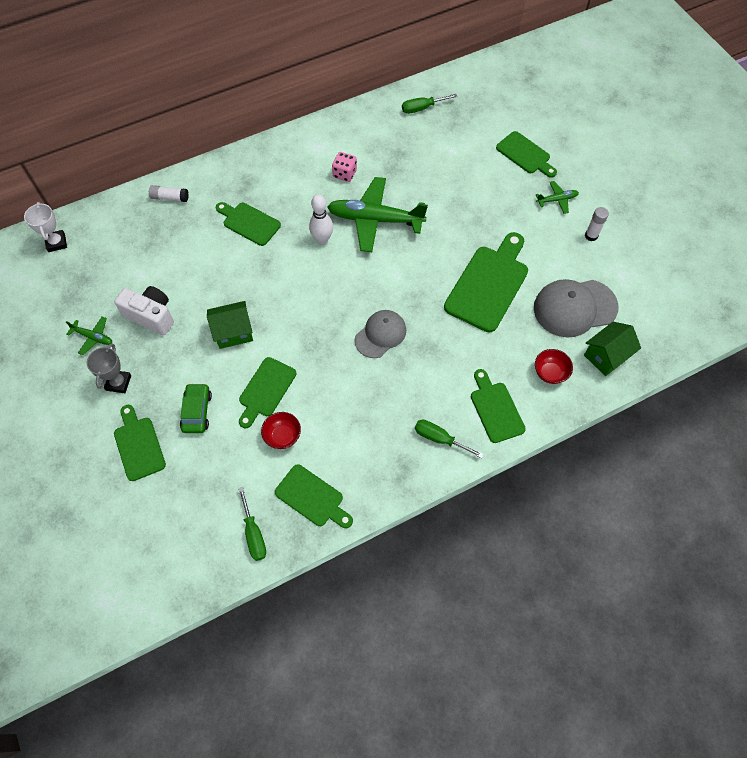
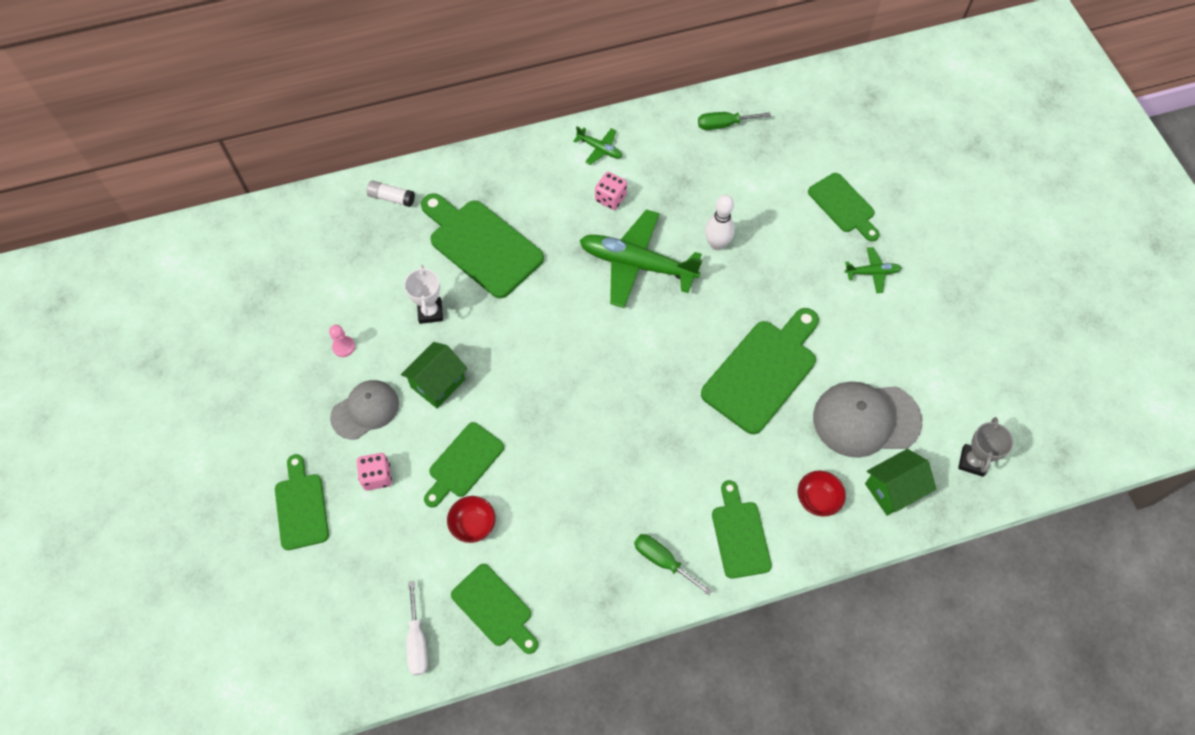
camera: 10 degrees right, 0 degrees up
(56, 243) = (248, 236): white trophy -> white trophy (430, 312)
(93, 337) = (271, 362): green plane -> green plane (599, 149)
(118, 383) = (291, 425): grey trophy -> grey trophy (972, 461)
(151, 316) = (344, 347): white camera -> pink pawn
(197, 411) = (377, 476): green car -> pink dice
(233, 332) = (438, 383): green house -> green house turned 45 degrees counterclockwise
(249, 223) = (481, 245): green cutting board -> green cutting board, size x1.64
(254, 534) = (417, 641): green screwdriver -> white screwdriver
(322, 239) = (567, 280): white bowling pin -> white bowling pin (717, 244)
(380, 335) = (615, 415): grey cap -> grey cap (365, 410)
(591, 236) = (906, 327): white glue stick -> none

